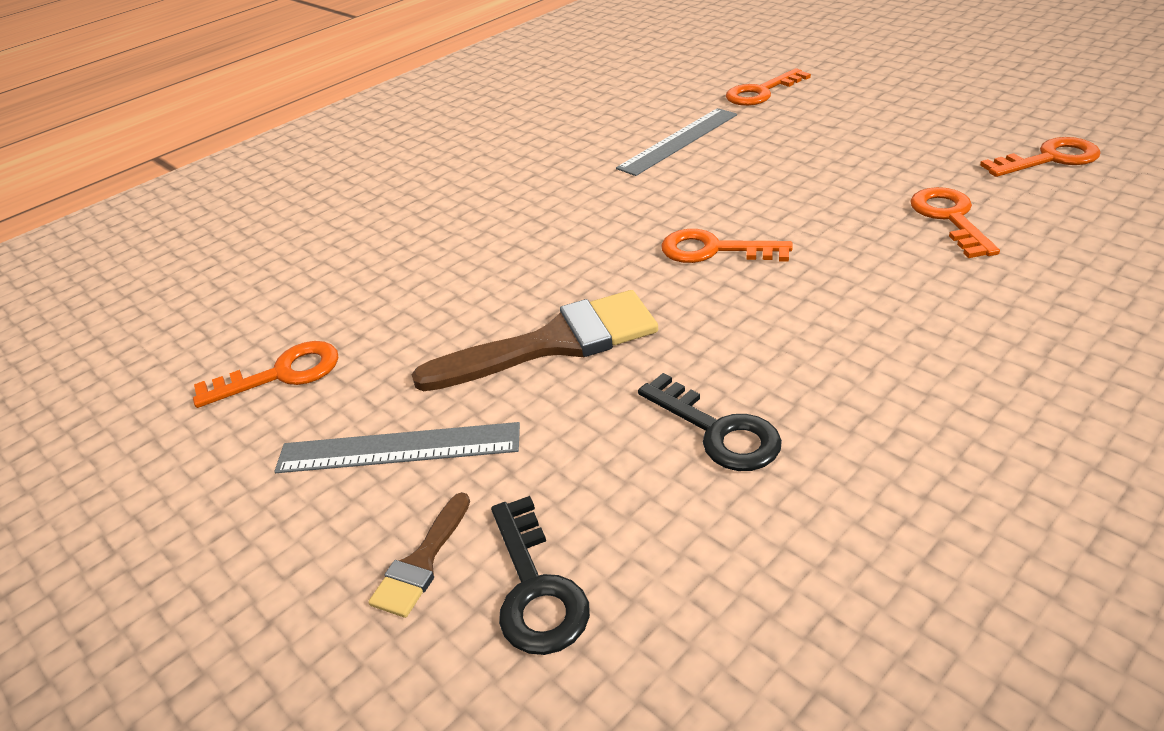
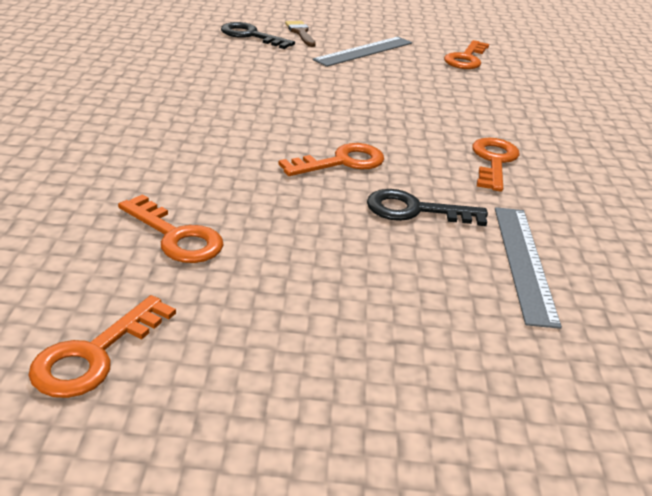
camera: 130 degrees right, 5 degrees down
(554, 343) = (361, 94): brown brush -> none
(717, 431) = (231, 82): black key -> black key (415, 210)
(761, 92) = (560, 387): orange key -> orange key (494, 161)

